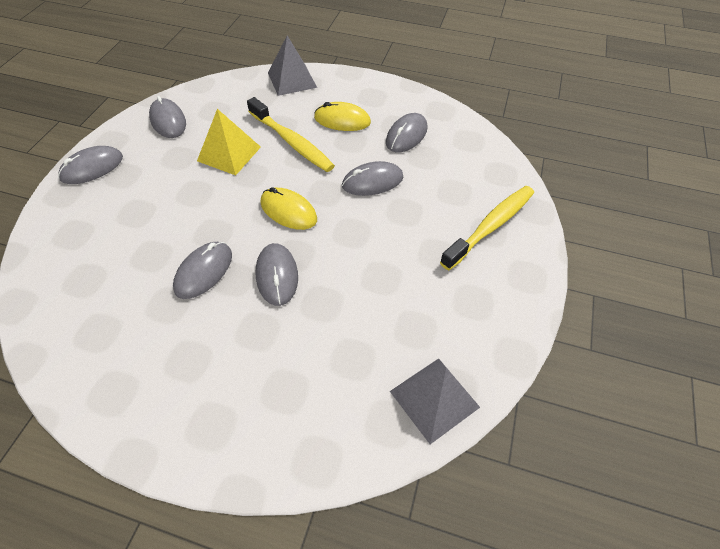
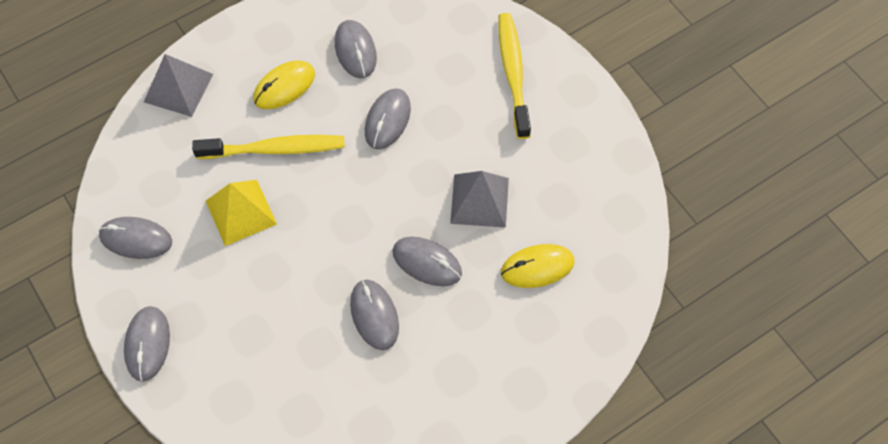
camera: 50 degrees left, 10 degrees up
(288, 211) = (362, 209): yellow mouse -> yellow mouse (537, 267)
(434, 399) = (621, 231): grey pyramid -> grey pyramid (479, 200)

